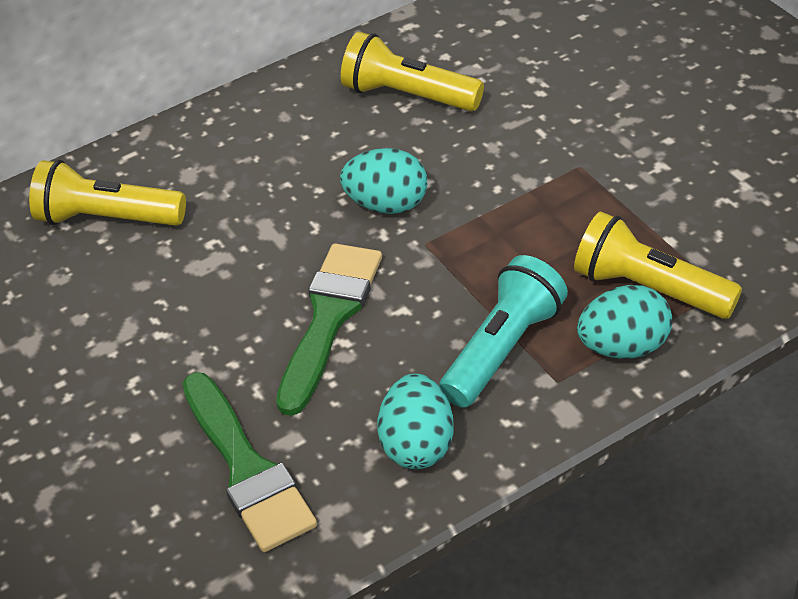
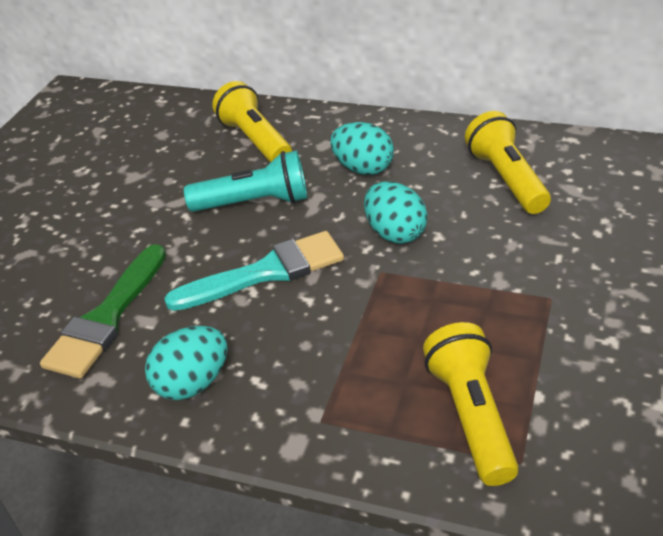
camera: 50 degrees right, 5 degrees down
(329, 319) = (265, 272): green brush -> turquoise brush
(503, 349) = (322, 371): turquoise flashlight -> turquoise flashlight (254, 203)
(623, 347) = (393, 438): turquoise egg -> turquoise egg (363, 168)

